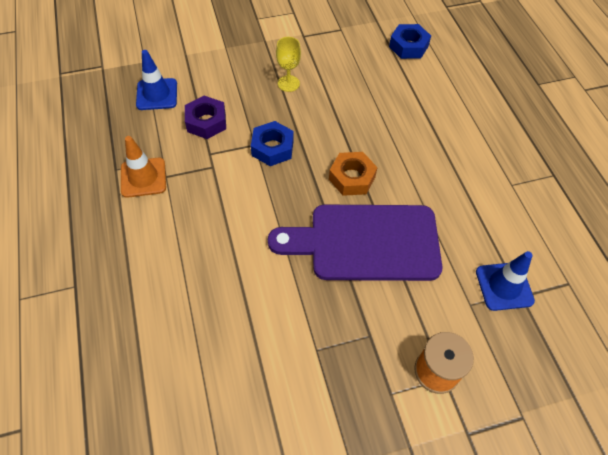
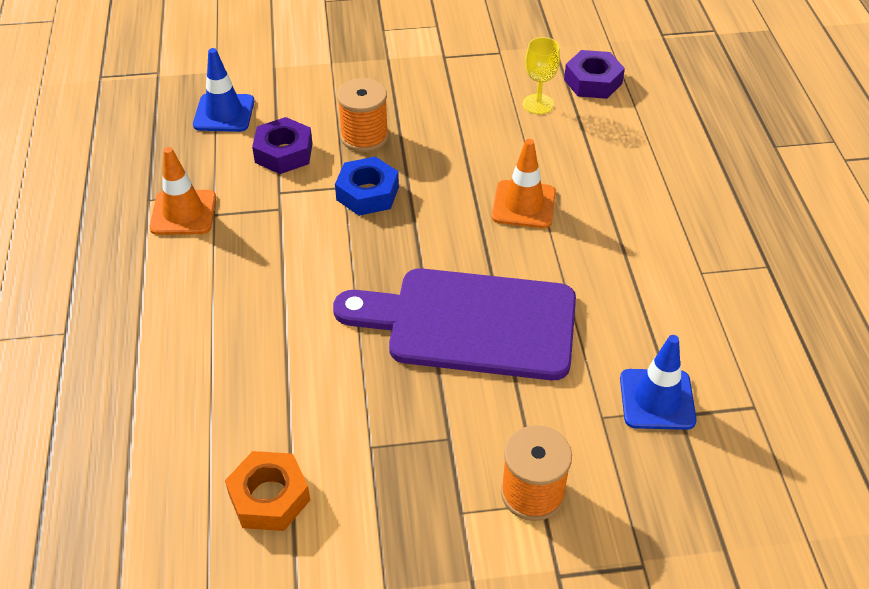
camera: 10 degrees right, 10 degrees down
(261, 103) = (364, 137): none -> orange spool
(288, 83) = (408, 115): yellow goblet -> yellow goblet (538, 104)
(352, 178) = (470, 241): orange nut -> orange nut (269, 497)
(382, 145) = (523, 205): none -> orange traffic cone
(408, 46) = (593, 81): blue nut -> purple nut

